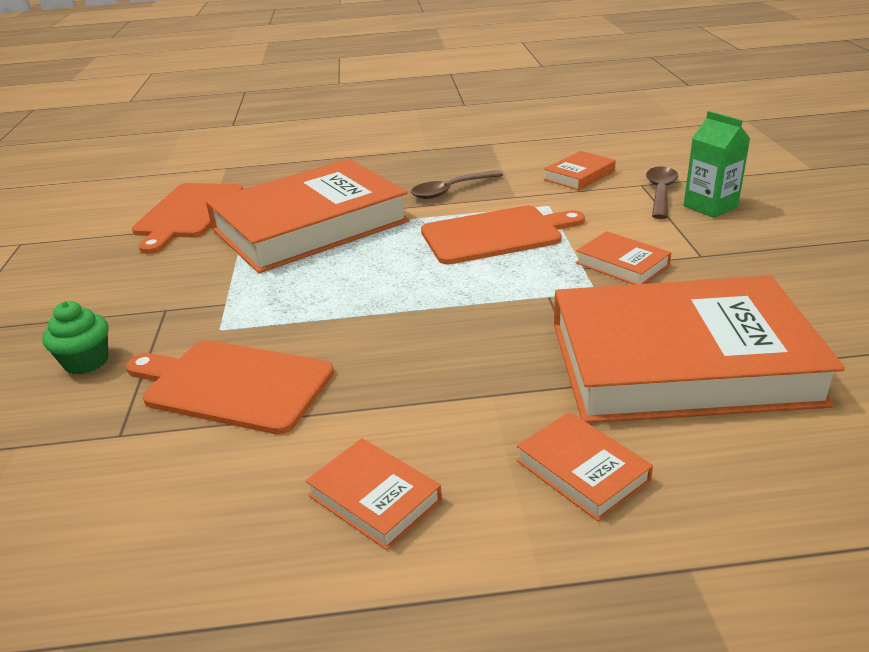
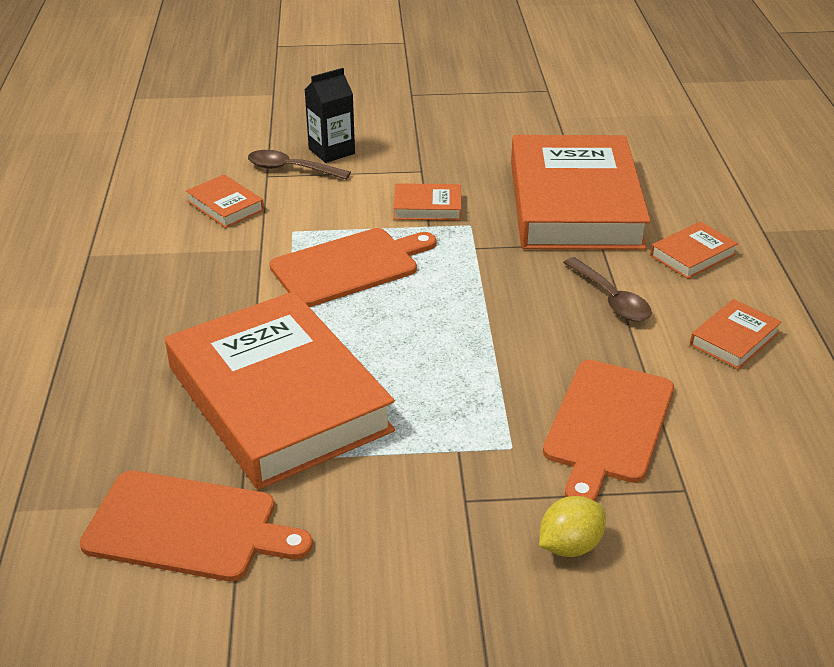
camera: 90 degrees left, 5 degrees up
(86, 362) = (570, 545): green cupcake -> yellow lemon
(450, 190) = (223, 290): brown spoon -> brown spoon (611, 299)
(496, 235) = (349, 266): orange cutting board -> orange cutting board turned 75 degrees clockwise
(622, 264) = (427, 207): orange book -> orange book turned 45 degrees clockwise
(710, 206) = (331, 151): green carton -> black carton

